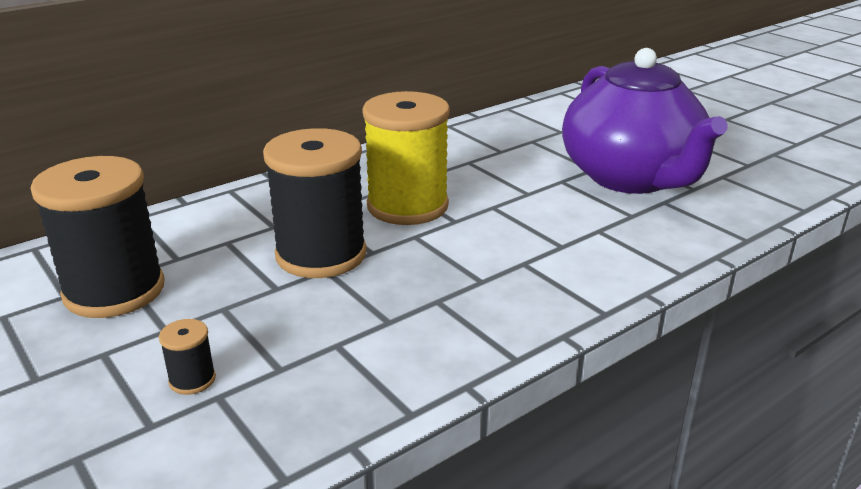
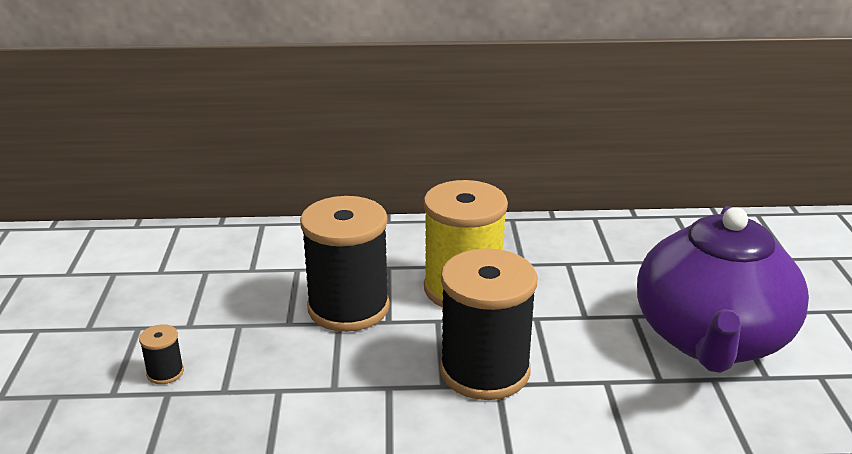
camera: 35 degrees right, 0 degrees up
(114, 291) = (189, 281): black spool -> black spool (485, 371)

